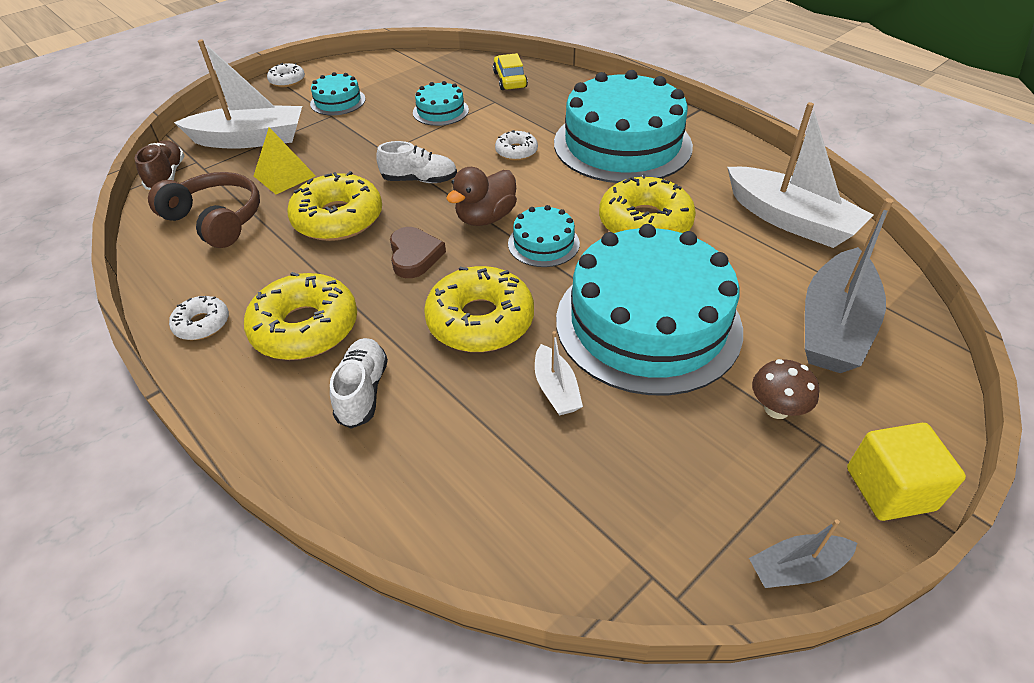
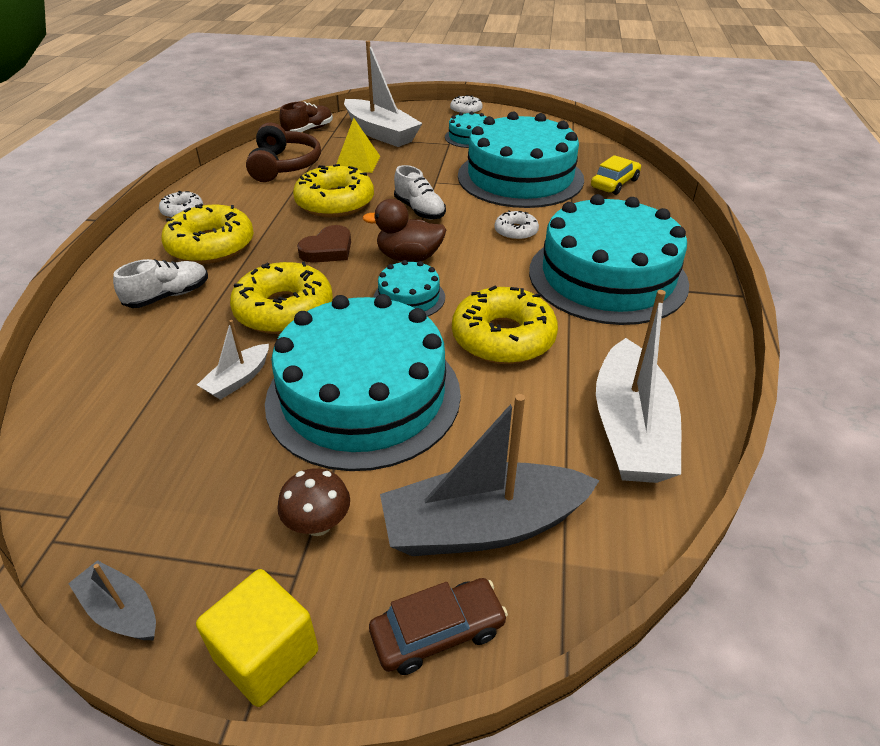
camera: 50 degrees right, 5 degrees down
(440, 111) = (520, 177): turquoise cake -> turquoise cake, size x2.27
(914, 391) = (438, 632): none -> brown car

